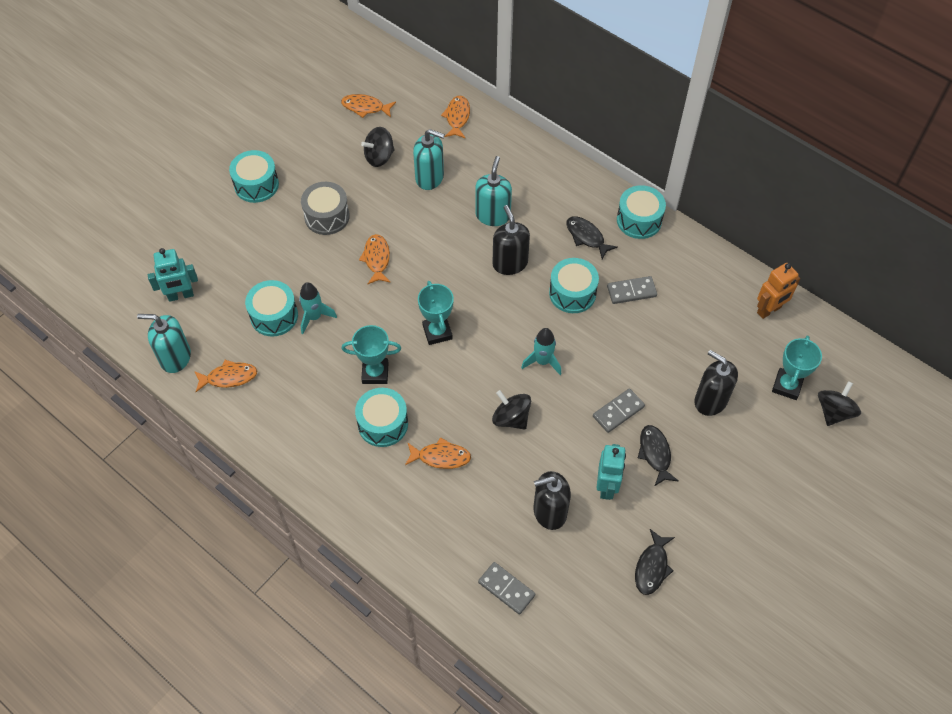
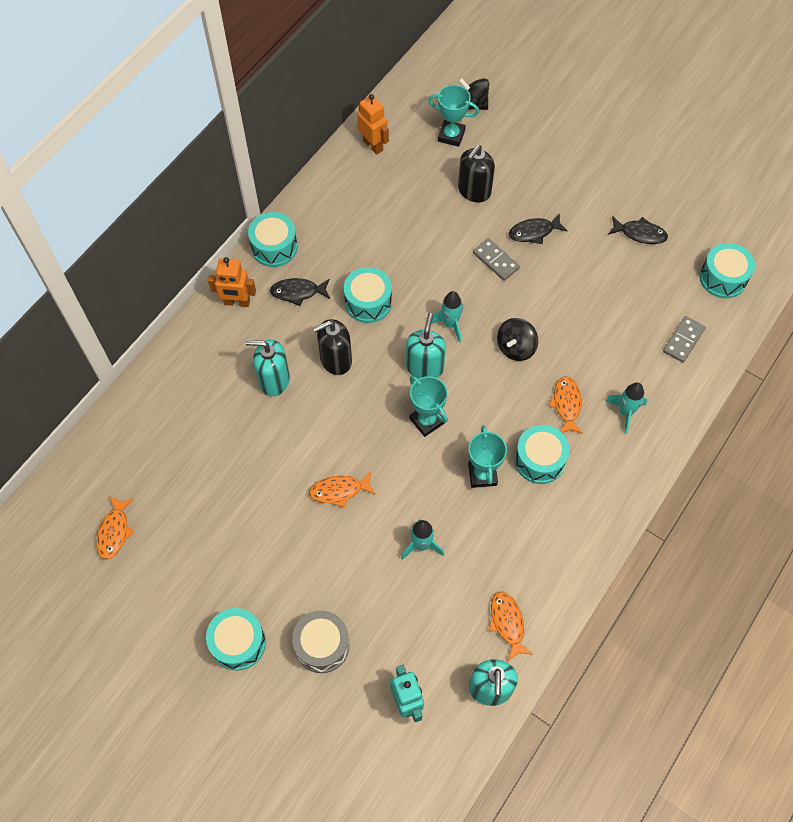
camera: 95 degrees left, 5 degrees up
(274, 316) = (424, 589): turquoise drum -> turquoise drum (722, 278)
(327, 216) = (283, 552): grey drum -> grey drum (322, 645)
(379, 157) = (193, 506): black spinning top -> none
(425, 512) = (625, 412): none -> turquoise rocket
(430, 177) = (223, 448): turquoise soap dispenser -> turquoise soap dispenser (424, 367)
(437, 332) = (427, 421): turquoise trophy -> turquoise trophy turned 75 degrees clockwise
(457, 117) = (132, 427): orange fish -> none
(549, 512) = (605, 311): black soap dispenser -> none
(577, 190) = (237, 302): none -> orange robot
(586, 237) = (298, 292): black fish -> black fish turned 45 degrees clockwise
(606, 486) = (572, 268): turquoise robot -> none
(631, 291) = (361, 252): grey domino -> none

